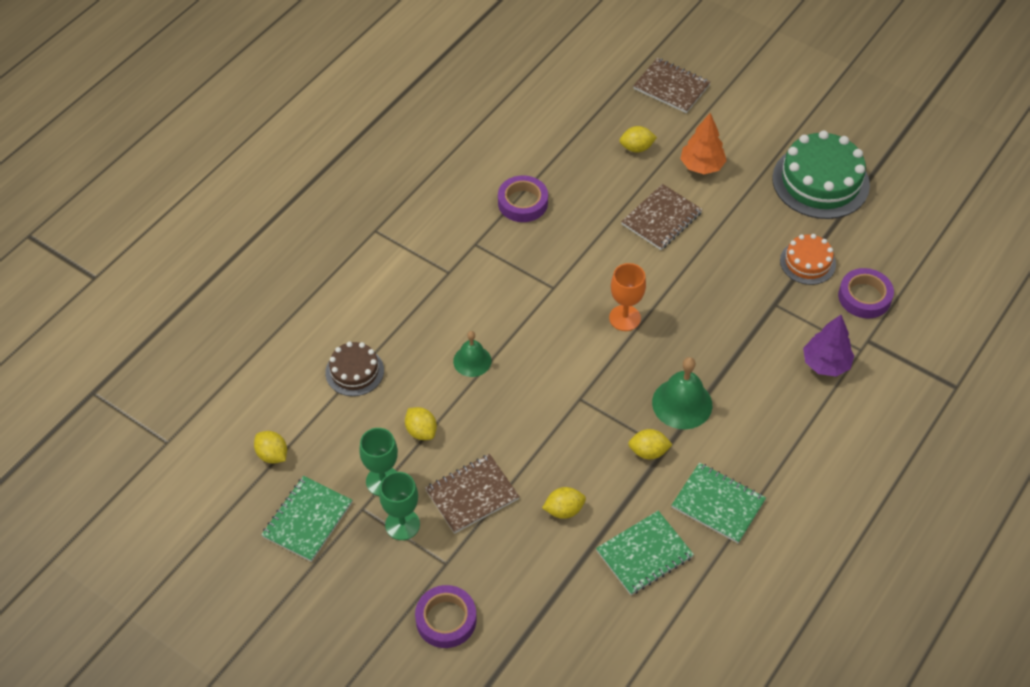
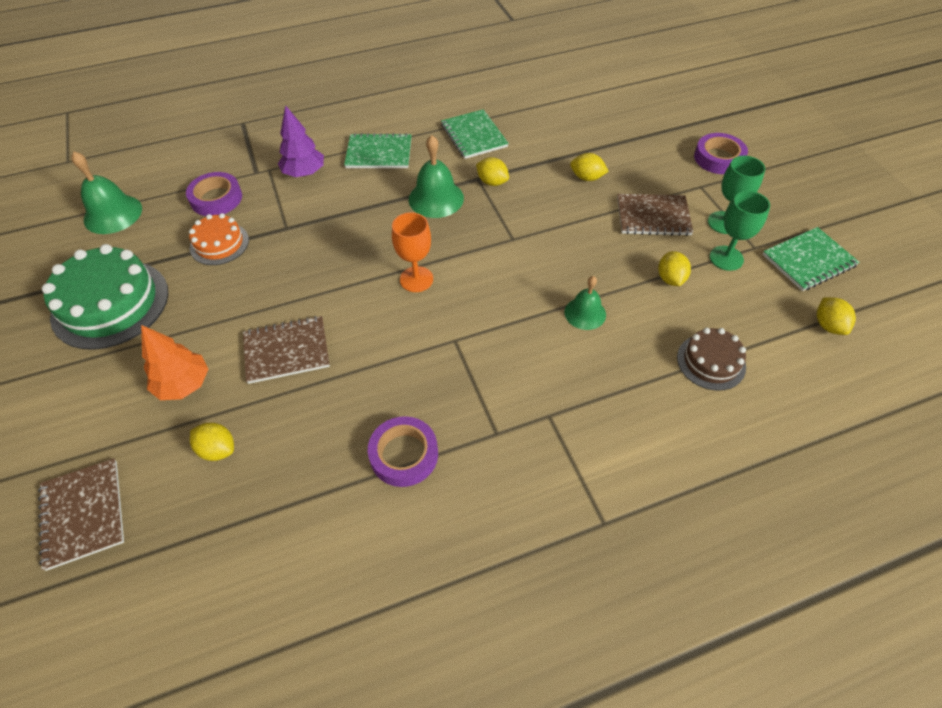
camera: 145 degrees left, 0 degrees up
(644, 554) = (550, 133): green notebook -> green notebook (379, 153)
(924, 239) = (113, 214): none -> green bell

